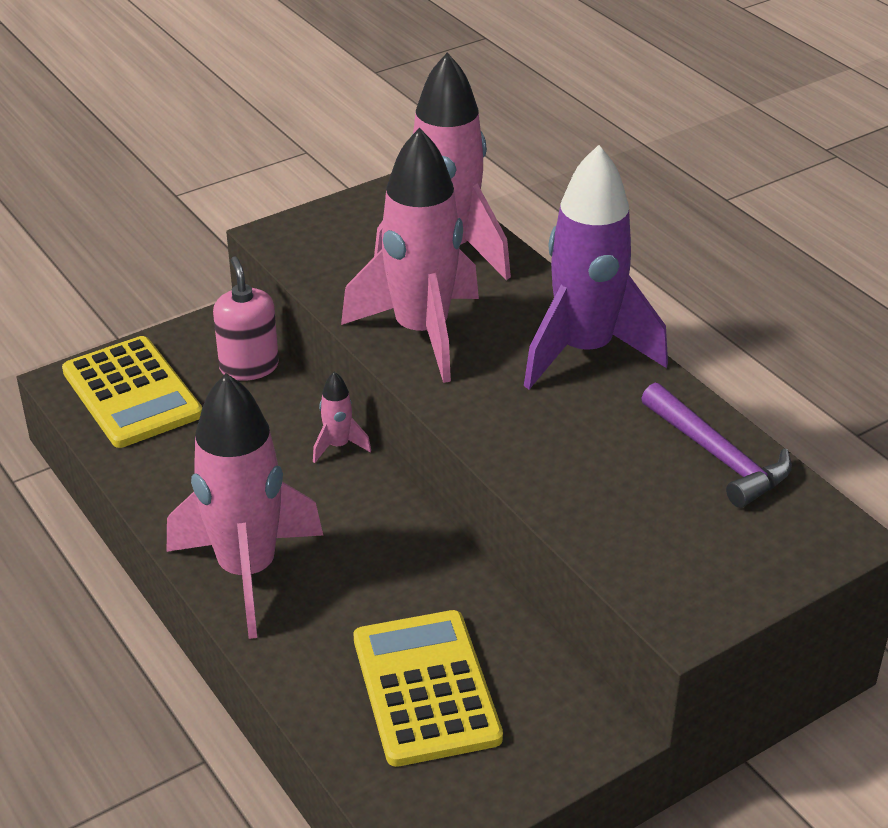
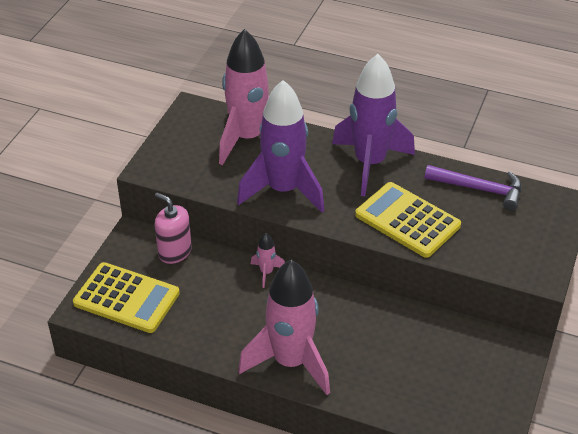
camera: 35 degrees left, 5 degrees up
(421, 333) = (283, 190): pink rocket -> purple rocket
(425, 688) = (430, 372): yellow calculator -> yellow calculator (407, 220)

